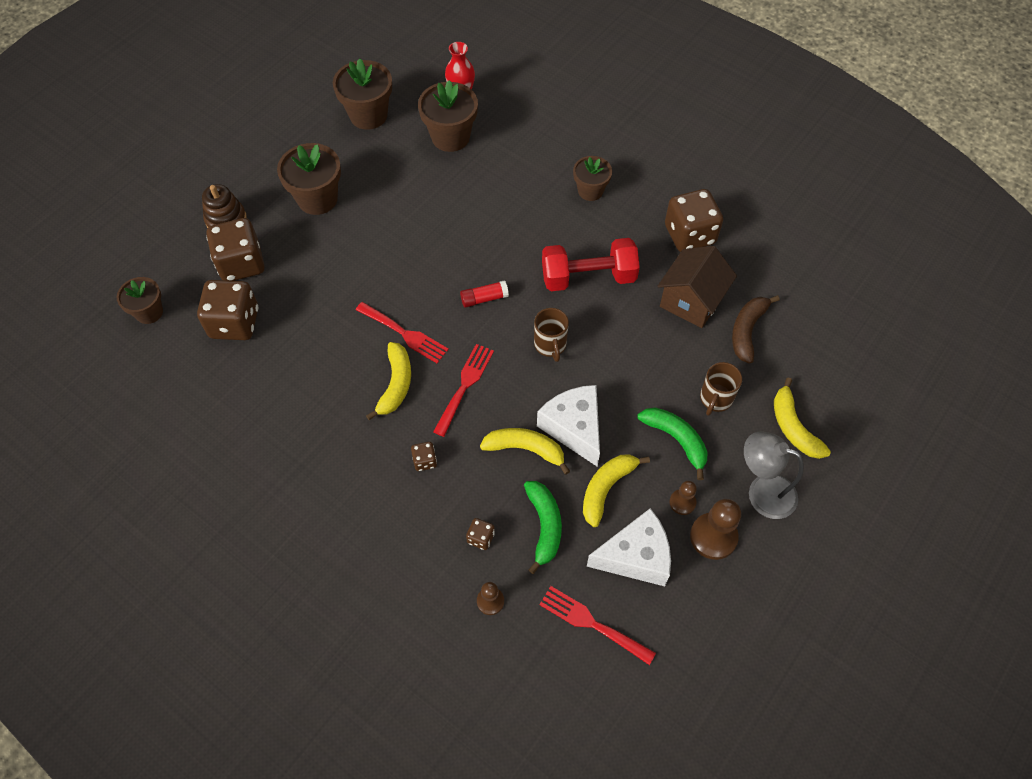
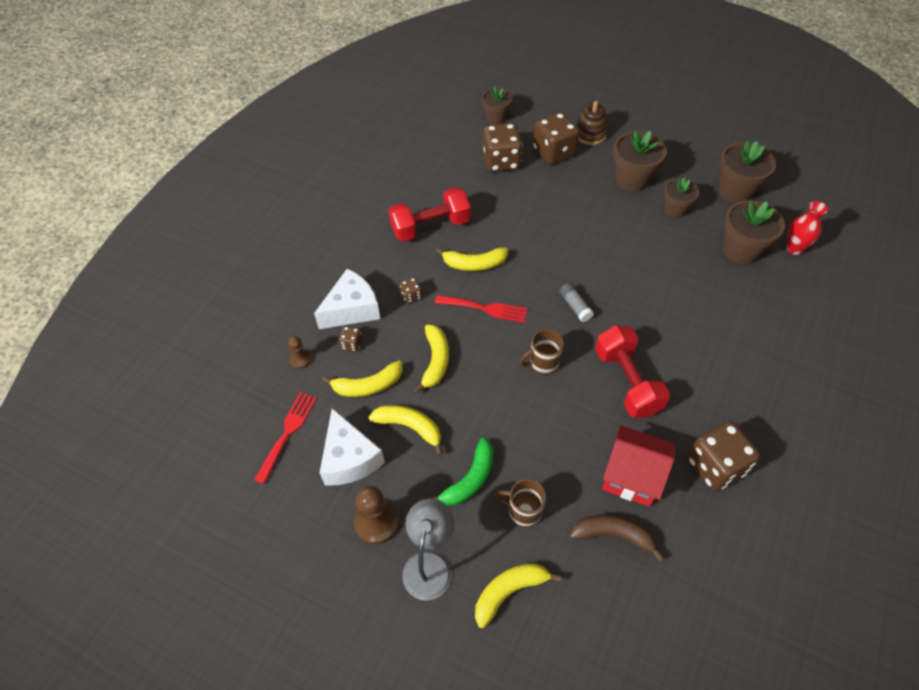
camera: 80 degrees right, 5 degrees down
(320, 422) = (430, 227): none -> red dumbbell
(405, 334) = (522, 260): red fork -> none
(484, 298) = (575, 306): red glue stick -> grey glue stick
(544, 526) = (368, 385): green banana -> yellow banana
(574, 428) = (463, 394): white cheese -> white cheese (352, 309)
(590, 191) = (730, 369): brown flower pot -> brown flower pot (675, 209)
(682, 502) = (406, 491): brown pawn -> none
(691, 301) = (631, 476): brown house -> red house

